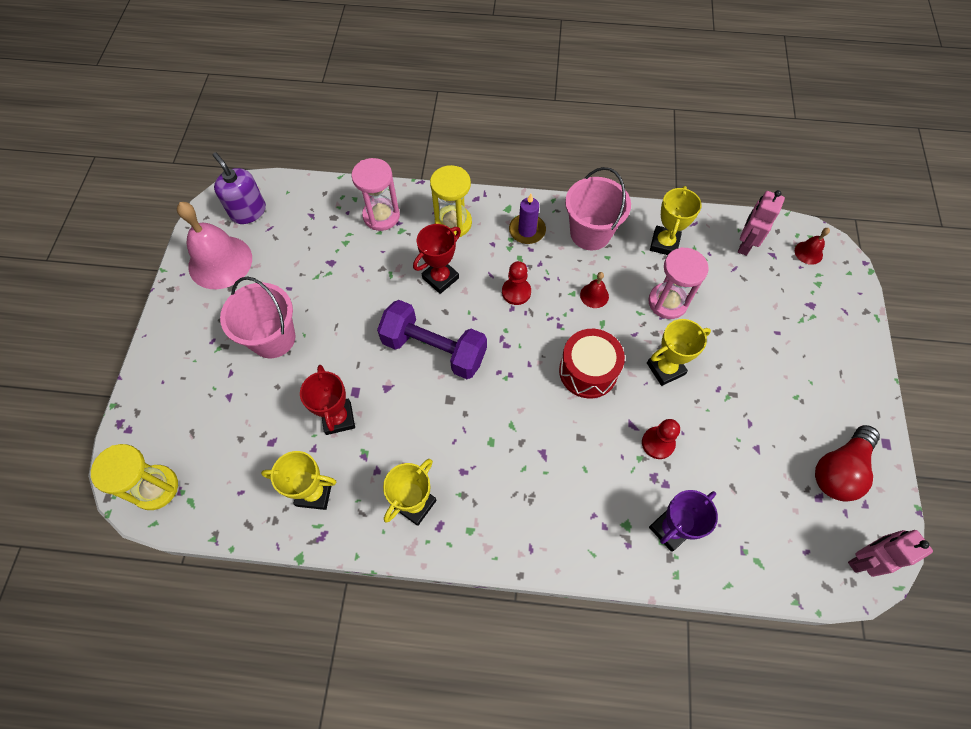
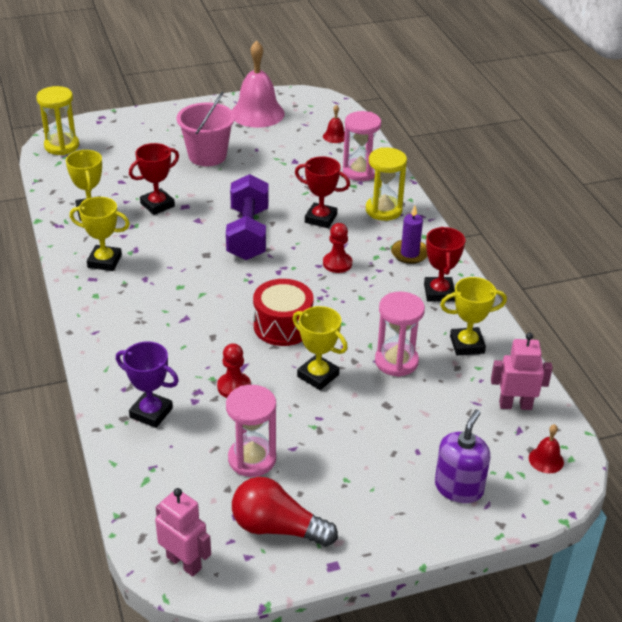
camera: 65 degrees right, 25 degrees down
(248, 211) = (312, 110): purple soap dispenser -> purple soap dispenser (459, 488)
(590, 233) = (439, 292): pink bucket -> red trophy
(594, 295) = (368, 311): red bell -> red bell (335, 136)
(754, 461) = (252, 459): none -> pink hourglass

